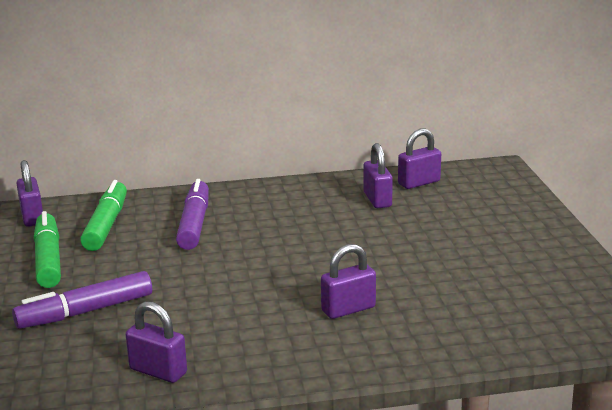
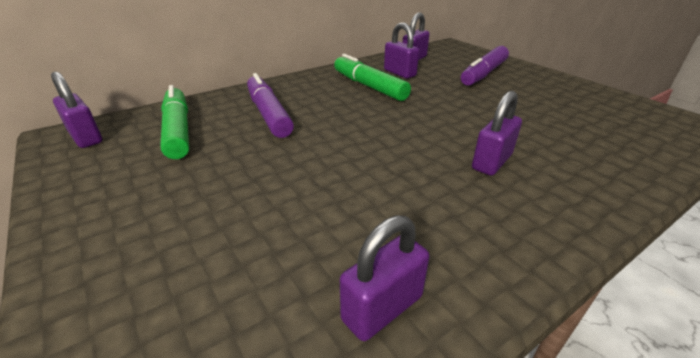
camera: 25 degrees left, 10 degrees up
(48, 259) = (126, 180): green marker -> green marker (369, 86)
(86, 312) = (214, 238): purple marker -> purple marker (484, 74)
(158, 371) = (382, 308): purple padlock -> purple padlock turned 45 degrees counterclockwise

